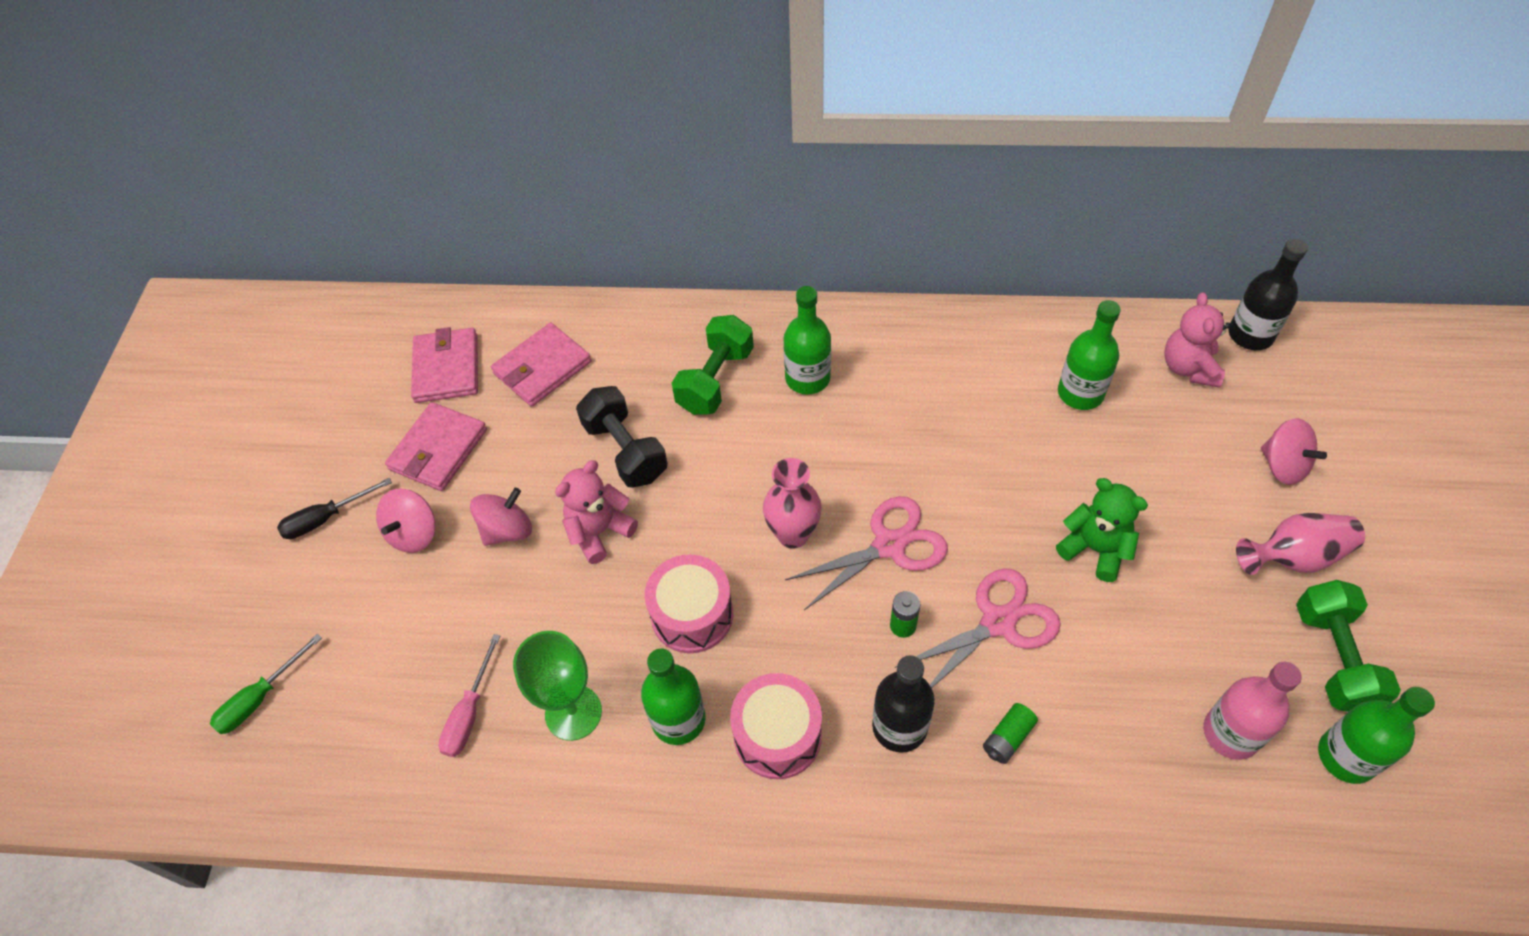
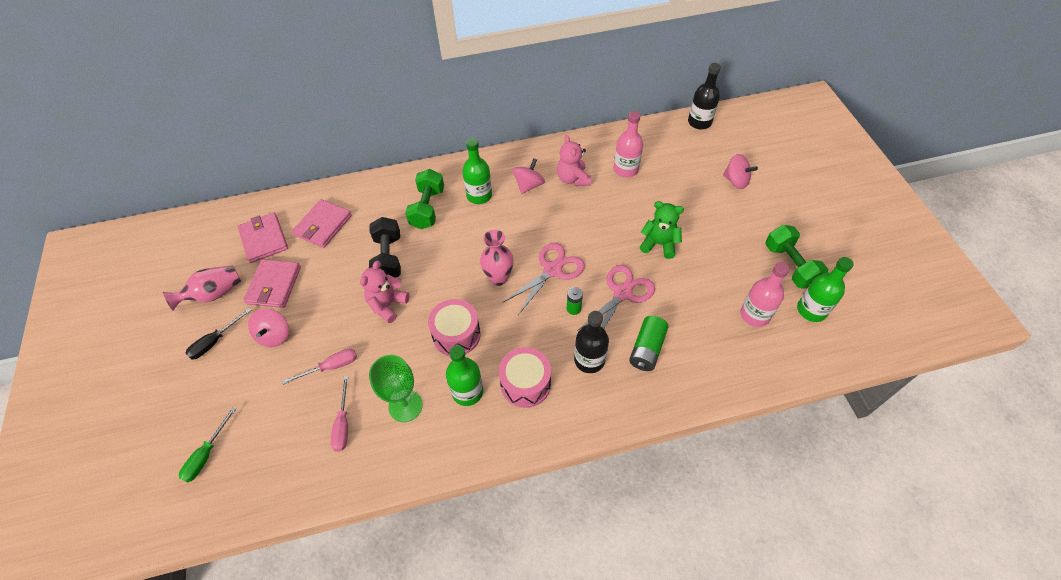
camera: 20 degrees left, 0 degrees up
(480, 611) = (331, 367): none -> pink screwdriver
(507, 530) = (332, 318): pink spinning top -> pink spinning top (529, 185)
(625, 450) = (388, 258): black dumbbell -> black dumbbell turned 45 degrees clockwise
(1008, 738) = (647, 349): green battery -> green battery, size x1.63
(1080, 393) = (625, 169): green bottle -> pink bottle
(1189, 368) = (675, 145): pink teddy bear -> pink teddy bear (573, 179)
(1294, 556) = (756, 222): pink vase -> pink vase (213, 294)

